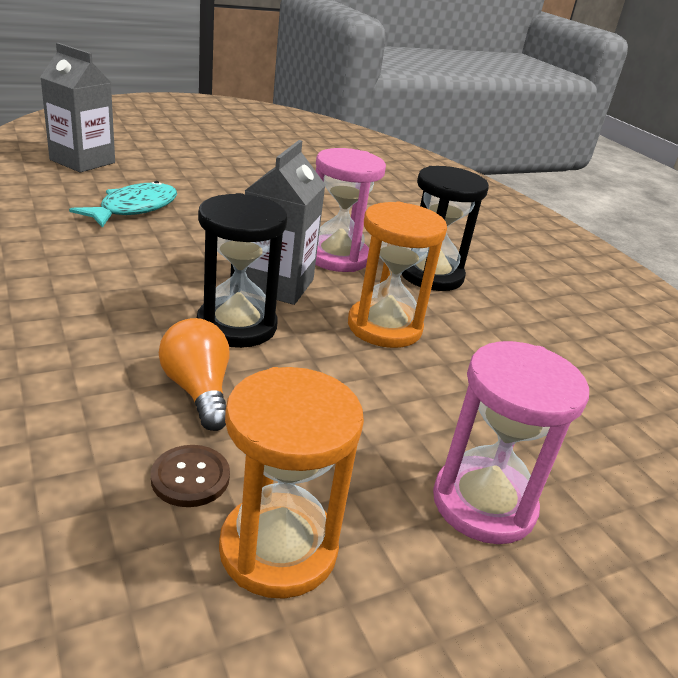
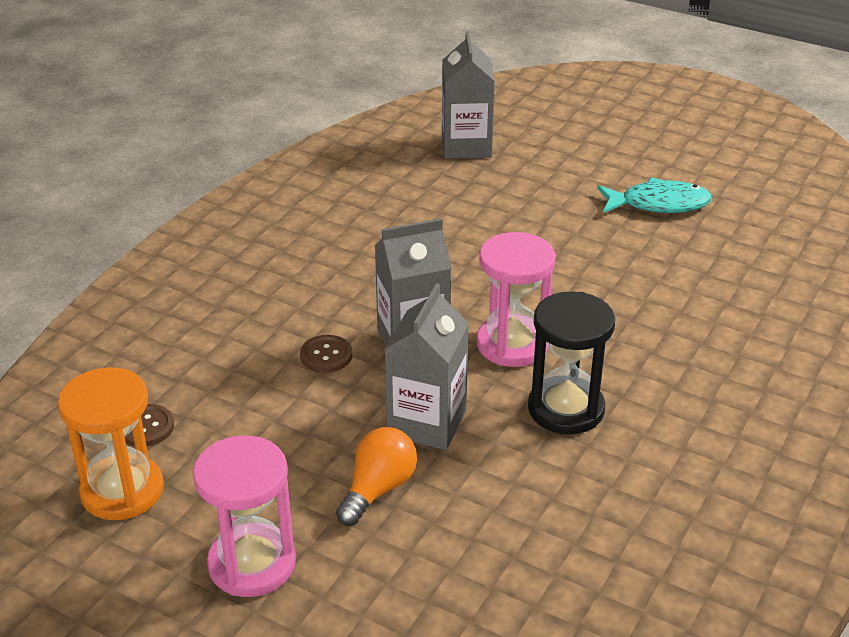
camera: 60 degrees right, 5 degrees up
(134, 208) = (427, 215): turquoise fish -> turquoise fish (659, 204)
(198, 390) = (229, 383): orange light bulb -> orange light bulb (378, 489)
(237, 326) = (326, 355): black hourglass -> brown button
(384, 327) = (427, 423): orange hourglass -> grey carton

